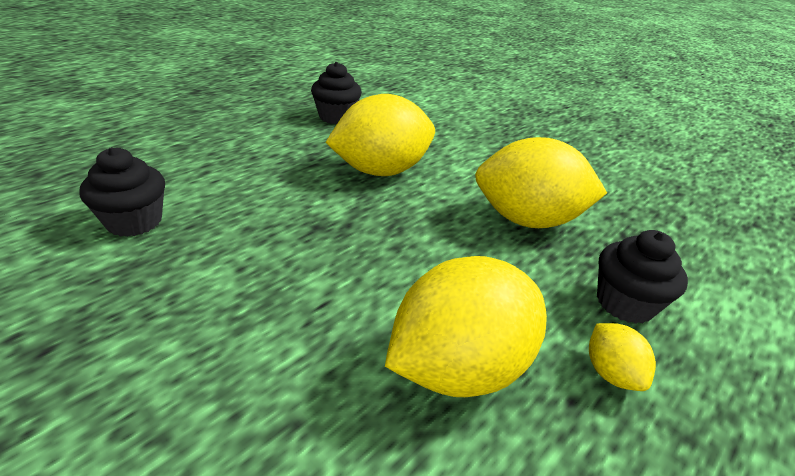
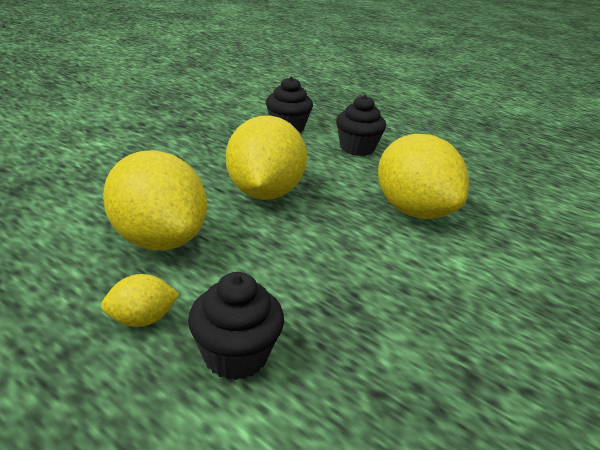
camera: 85 degrees right, 5 degrees down
(336, 117) = (507, 186): black cupcake -> black cupcake (357, 148)
(527, 220) = (371, 302): yellow lemon -> yellow lemon (264, 193)

